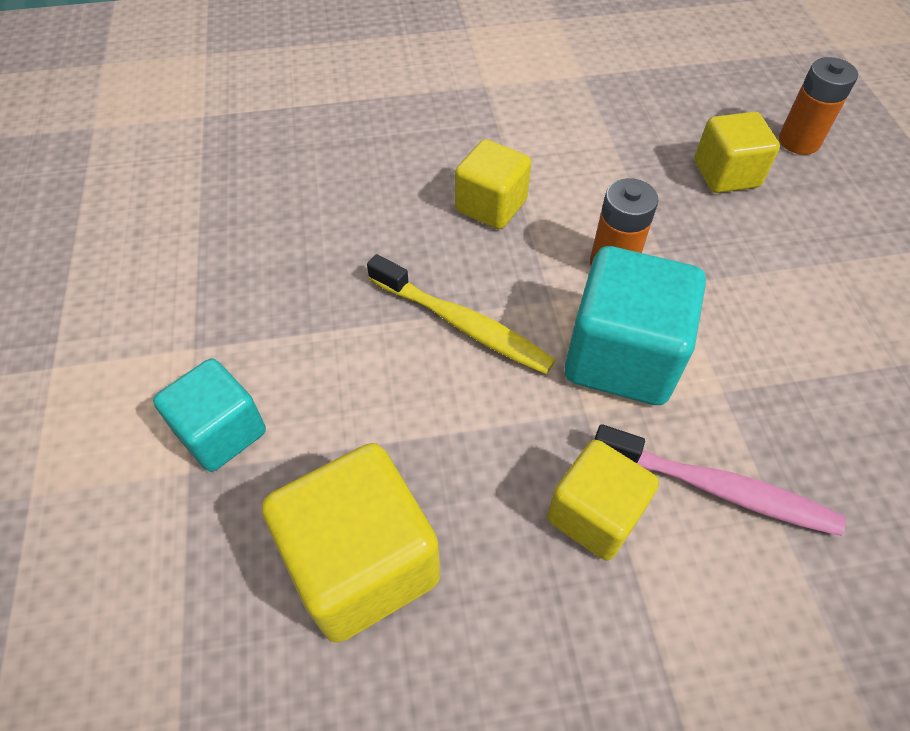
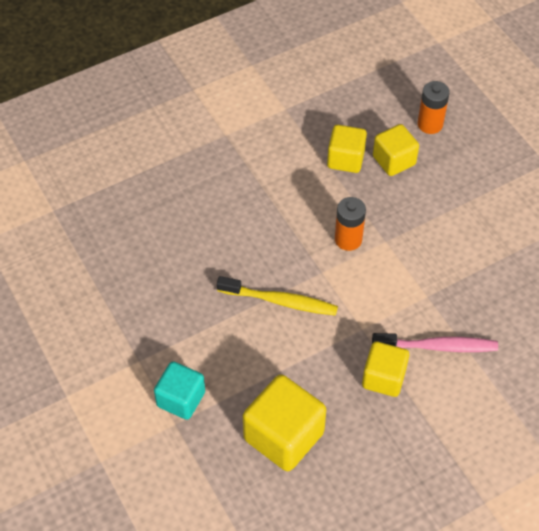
camera: 20 degrees left, 0 degrees up
(491, 206) = (265, 222): yellow cube -> yellow cube (345, 159)
(621, 357) = (370, 293): turquoise cube -> none

